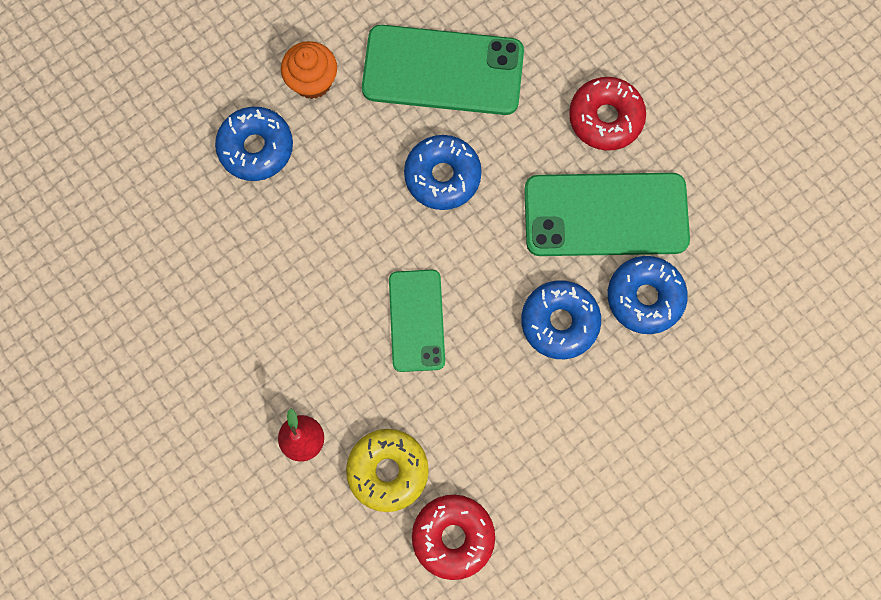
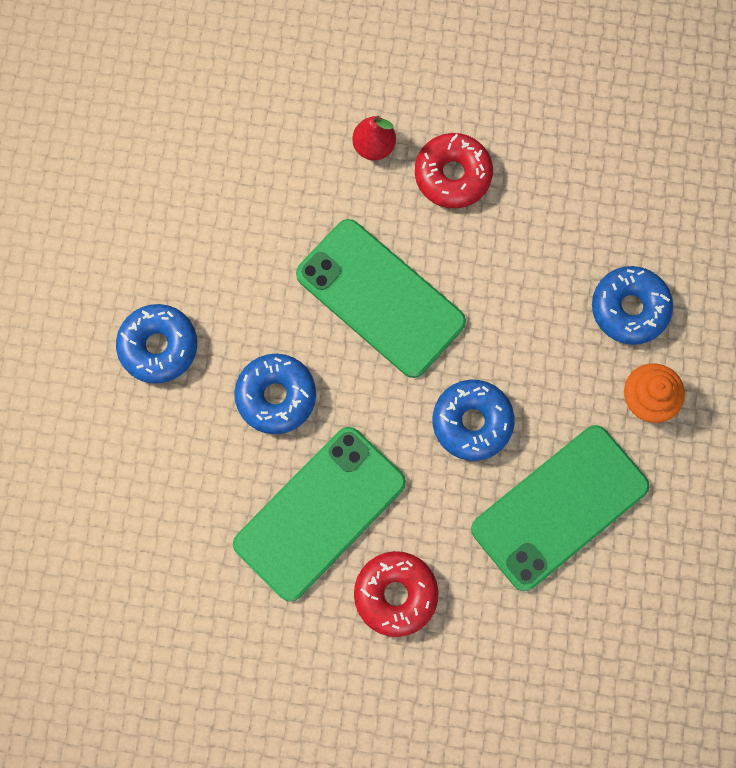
camera: 135 degrees right, 0 degrees up
(388, 471) = (295, 181): yellow donut -> none
(416, 320) = (380, 298): green phone -> green phone, size x1.62
(453, 536) = (208, 181): red donut -> red donut (452, 175)
(644, 297) = (230, 476): blue donut -> blue donut (158, 346)

